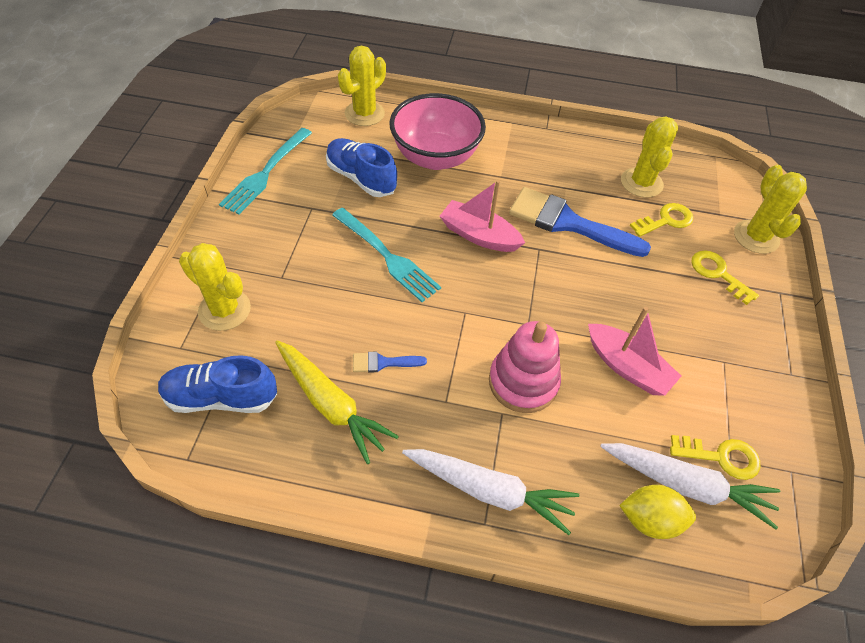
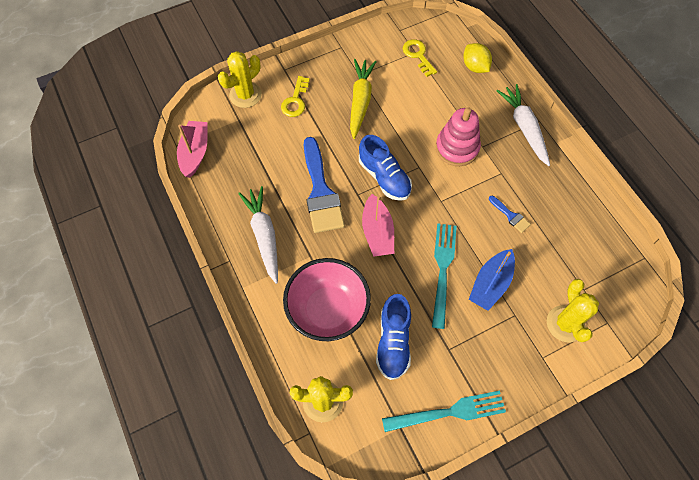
camera: 125 degrees left, 10 degrees up
(221, 397) = (606, 273): blue shoe -> blue shoe (384, 177)
(331, 282) = (490, 284): none -> blue boat
(331, 404) = (555, 220): yellow carrot -> yellow carrot (360, 101)
(627, 367) = (403, 111): pink boat -> pink boat (195, 153)
(641, 183) = (244, 172): yellow cactus -> none
(666, 220) = (270, 143): yellow key -> none
(686, 485) = (445, 61): white carrot -> white carrot (264, 236)

